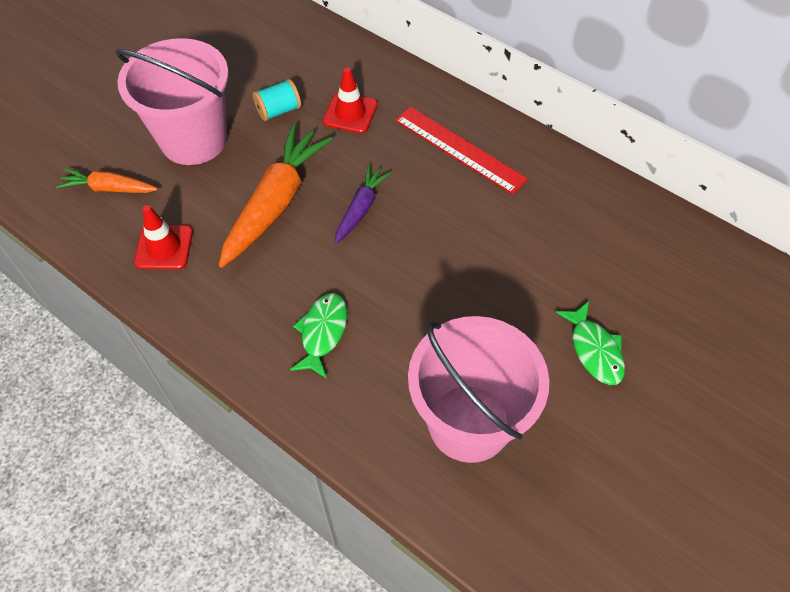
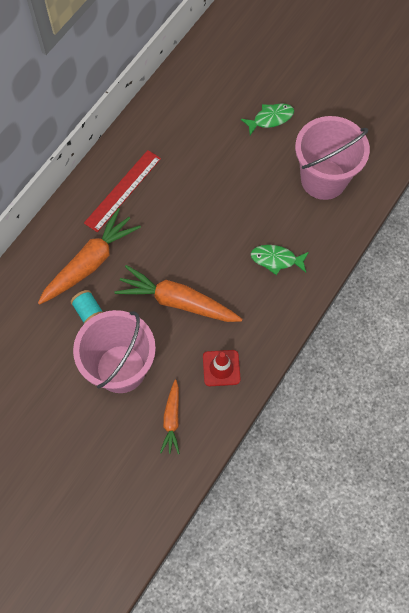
camera: 95 degrees left, 10 degrees up
(350, 113) = (90, 262): red traffic cone -> orange carrot
(361, 208) = (178, 247): purple carrot -> none

